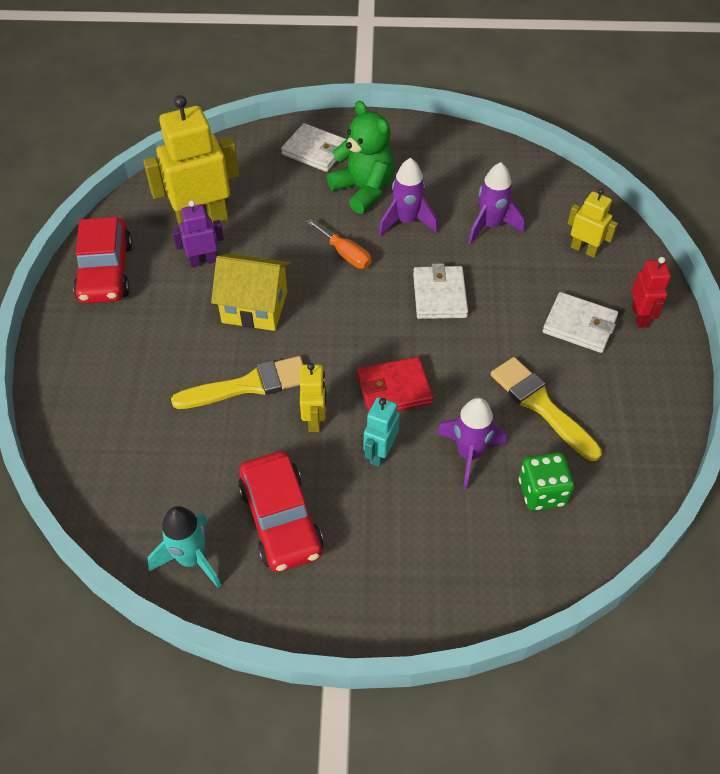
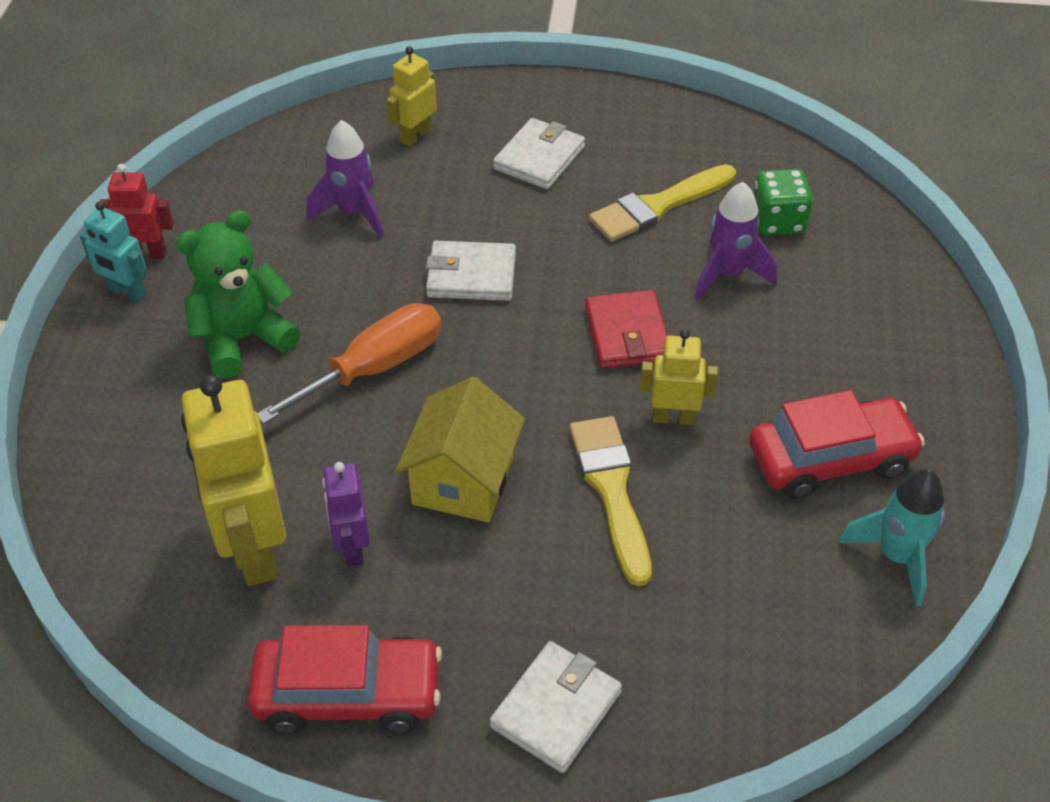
camera: 85 degrees left, 5 degrees down
(315, 151) = (131, 392): white wallet -> white wallet (556, 709)
(345, 254) = (374, 368): orange screwdriver -> orange screwdriver, size x1.63
(380, 453) = (726, 355): turquoise robot -> turquoise robot (127, 292)
(406, 221) = (323, 296): purple rocket -> none
(640, 316) = (532, 109): red robot -> red robot (147, 253)

